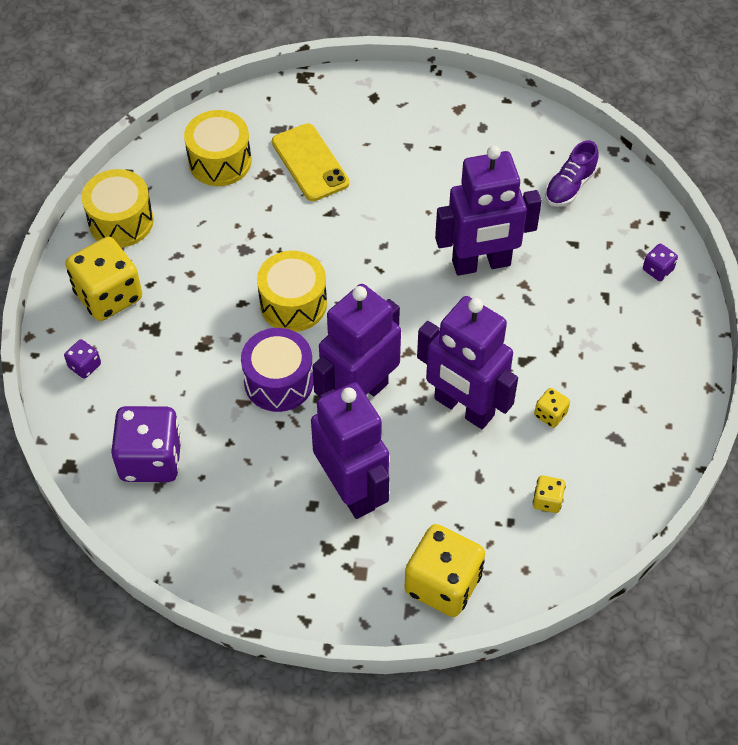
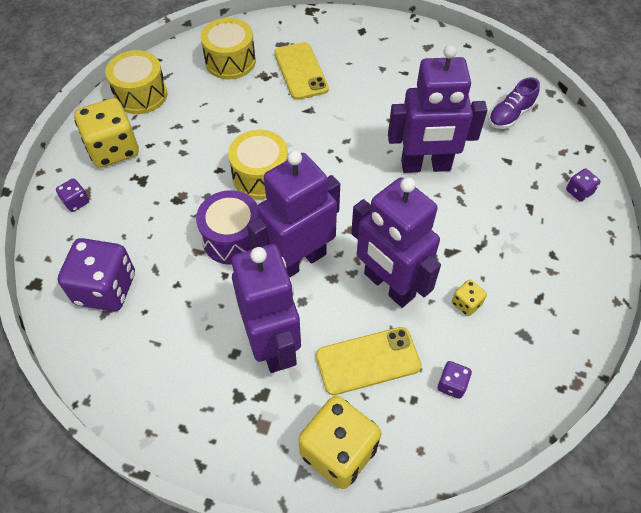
camera: 10 degrees right, 0 degrees up
(456, 490) = (368, 361): none -> yellow phone
(547, 500) = (452, 384): yellow dice -> purple dice

